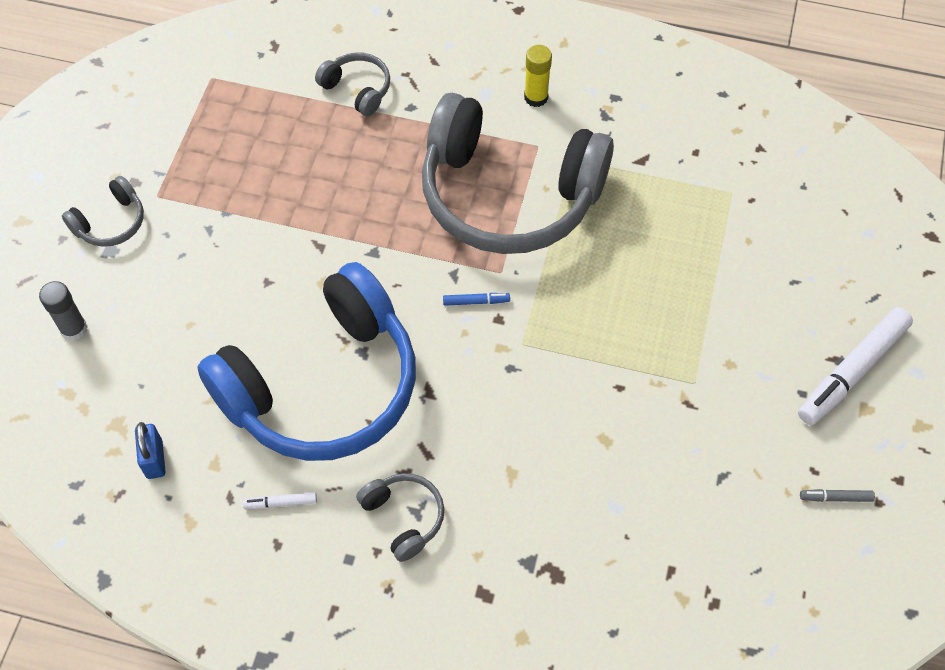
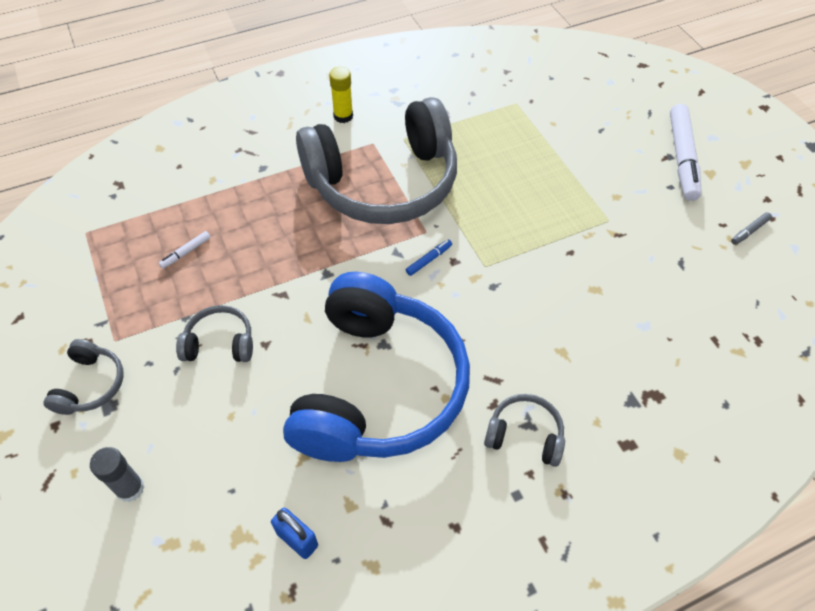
camera: 40 degrees left, 5 degrees down
(281, 503) = (429, 494): white marker -> white marker (186, 252)
(357, 89) = (212, 178): grey headphones -> grey headphones (220, 343)

